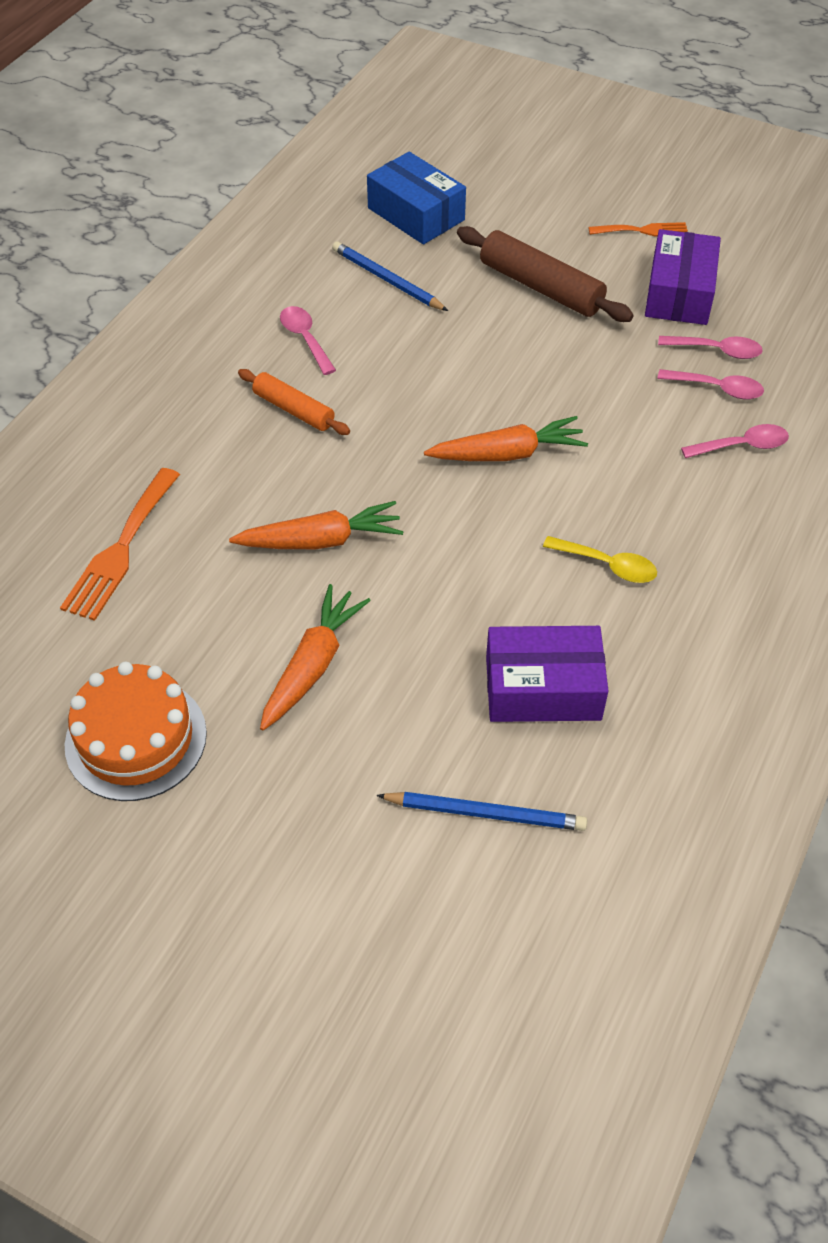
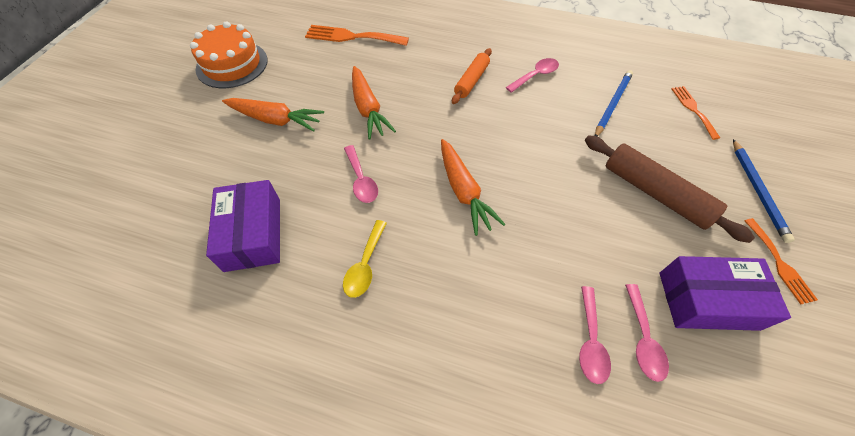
camera: 80 degrees right, 5 degrees up
(416, 214) = (693, 109): blue box -> orange fork
(485, 813) = (161, 213): blue pencil -> blue pencil (757, 191)
(541, 287) = (655, 193): brown rolling pin -> brown rolling pin turned 75 degrees counterclockwise
(742, 446) = (522, 367): pink spoon -> pink spoon (361, 180)

